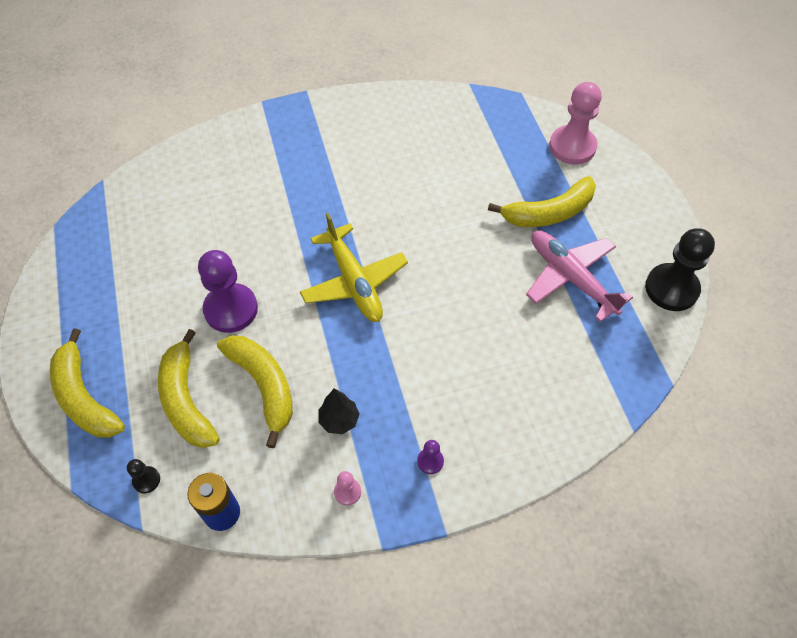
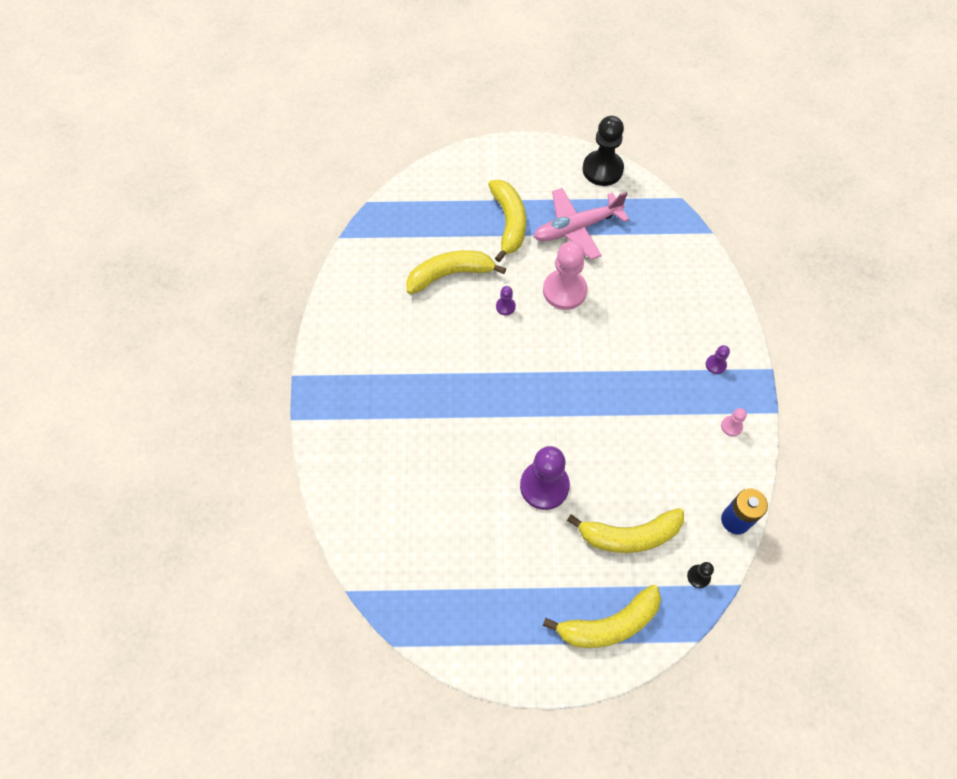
camera: 75 degrees left, 5 degrees up
(264, 386) = (628, 470): yellow banana -> yellow banana (450, 274)
(339, 420) = (670, 420): black tree -> none
(354, 282) = (540, 381): yellow plane -> none
(437, 232) = (505, 306): none -> purple pawn
(572, 146) = (444, 185): pink pawn -> pink pawn (564, 291)

